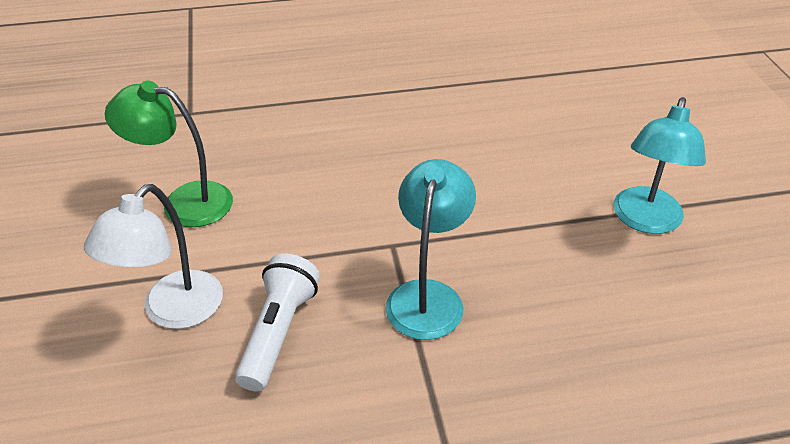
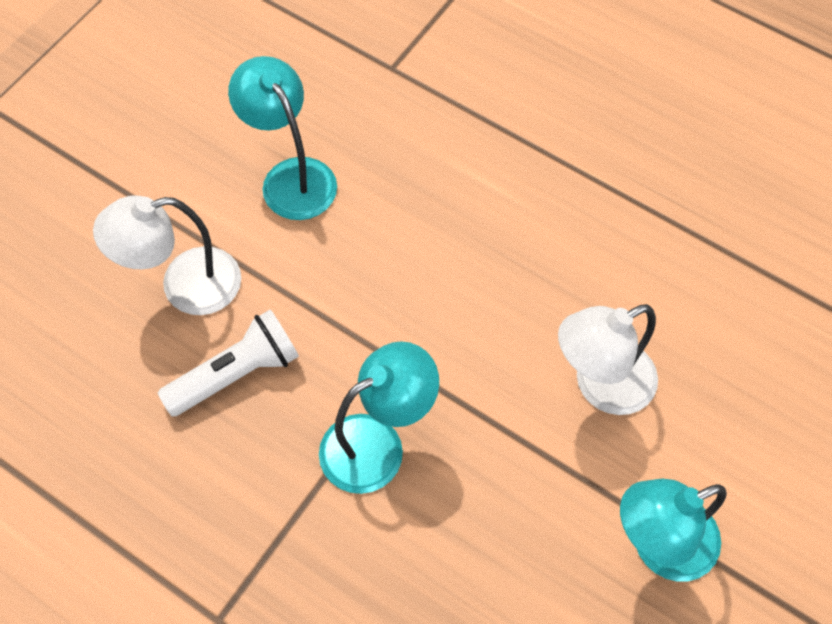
camera: 45 degrees right, 20 degrees up
(184, 202) = (291, 176): green lamp -> turquoise lamp
(513, 174) = (600, 386): none -> white lamp

